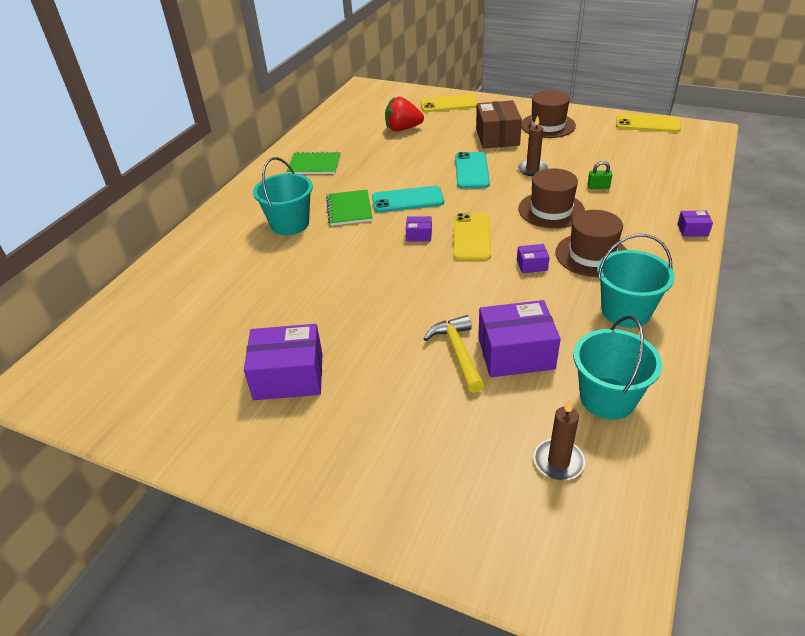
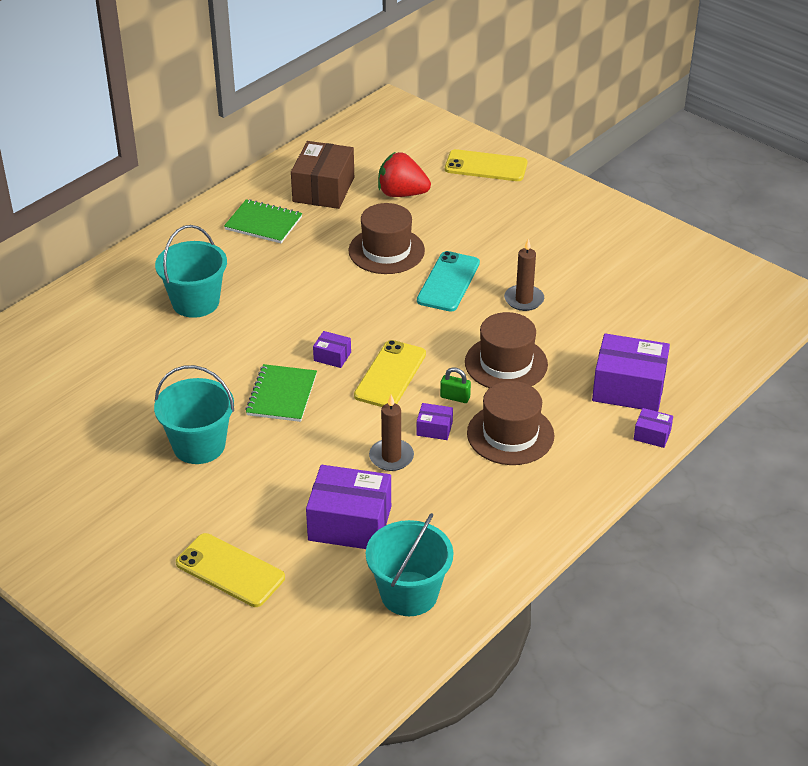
camera: 15 degrees right, 0 degrees up
(288, 376) = (113, 484): purple box -> purple box (628, 388)
(349, 209) = (272, 299): green notebook -> green notebook (281, 395)
(407, 200) = (346, 304): turquoise phone -> none
(457, 352) = (292, 506): yellow hammer -> none
(497, 137) = (513, 238): brown box -> brown box (323, 189)
(548, 125) = (591, 236): brown hat -> brown hat (386, 251)
(558, 461) = (320, 637): brown candle -> brown candle (391, 457)
(598, 187) = (586, 346): green padlock -> green padlock (455, 397)
(626, 311) = (497, 511): turquoise bucket -> turquoise bucket (199, 445)
(647, 124) = (724, 267): yellow phone -> yellow phone (230, 570)

